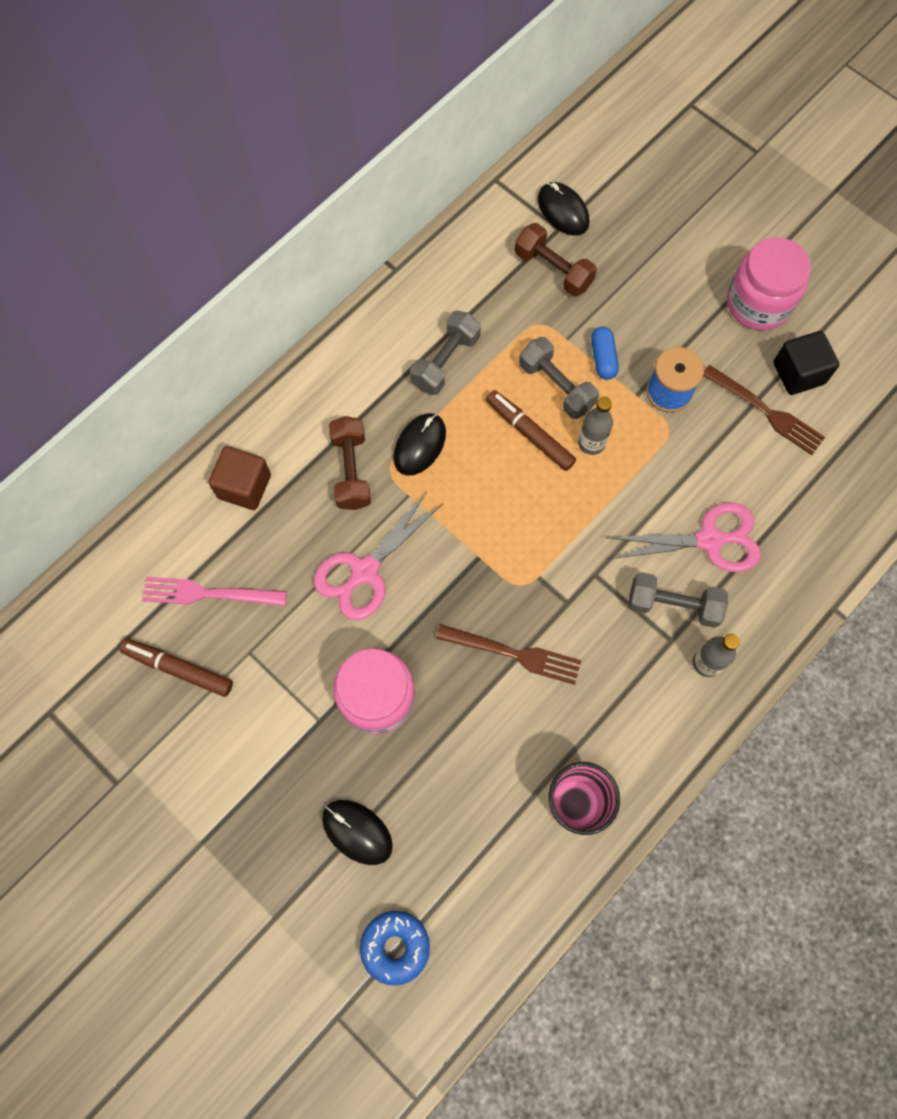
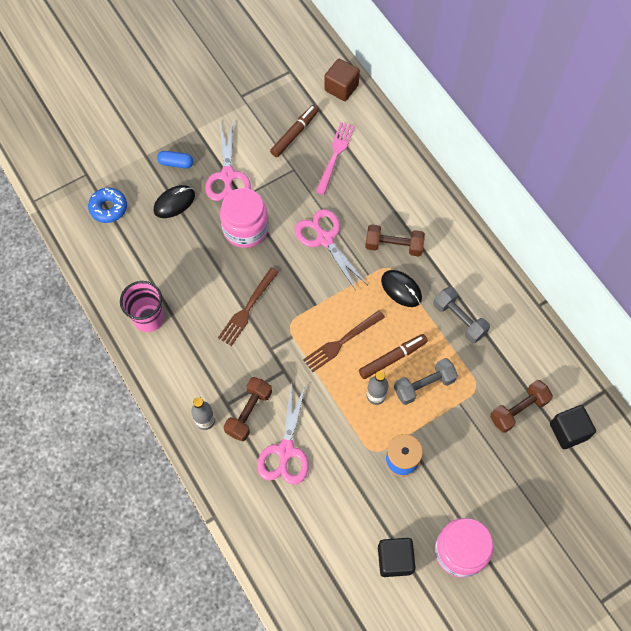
camera: 105 degrees right, 5 degrees down
(244, 486) = (398, 185): brown cube -> brown cube (341, 88)
(285, 756) = (228, 176): none -> pink scissors
(563, 211) = (568, 431): black mouse -> black cube
(603, 358) = (438, 423): blue capsule -> blue capsule (176, 163)
(673, 605) = (249, 412): grey dumbbell -> brown dumbbell
(766, 412) = (369, 524): brown fork -> brown fork (341, 342)

